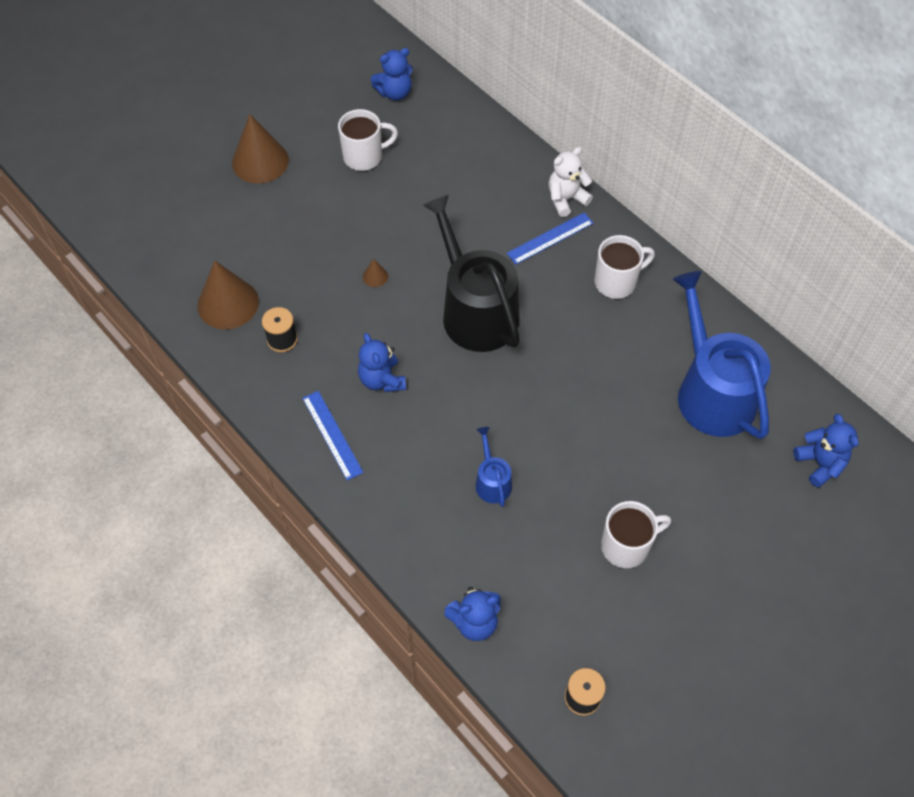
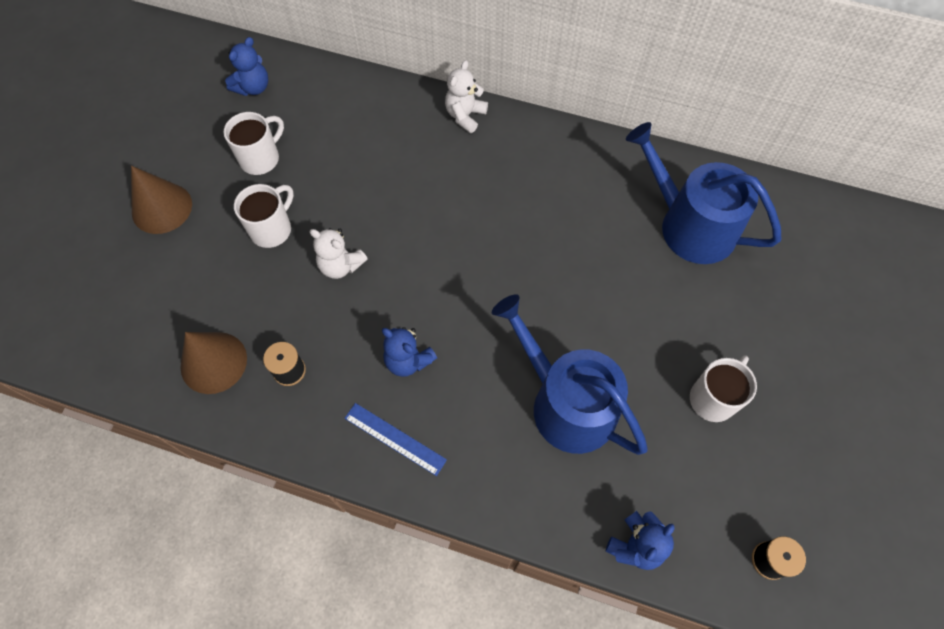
camera: 30 degrees left, 5 degrees up
(375, 276) = (340, 265): brown cone -> white teddy bear
(475, 311) = (451, 253): black watering can -> none
(492, 481) = (566, 403): blue watering can -> blue watering can, size x2.26
(550, 238) = (473, 156): blue ruler -> none
(616, 282) = (553, 168): white mug -> white mug (272, 229)
(820, 463) = (809, 242): blue teddy bear -> none

